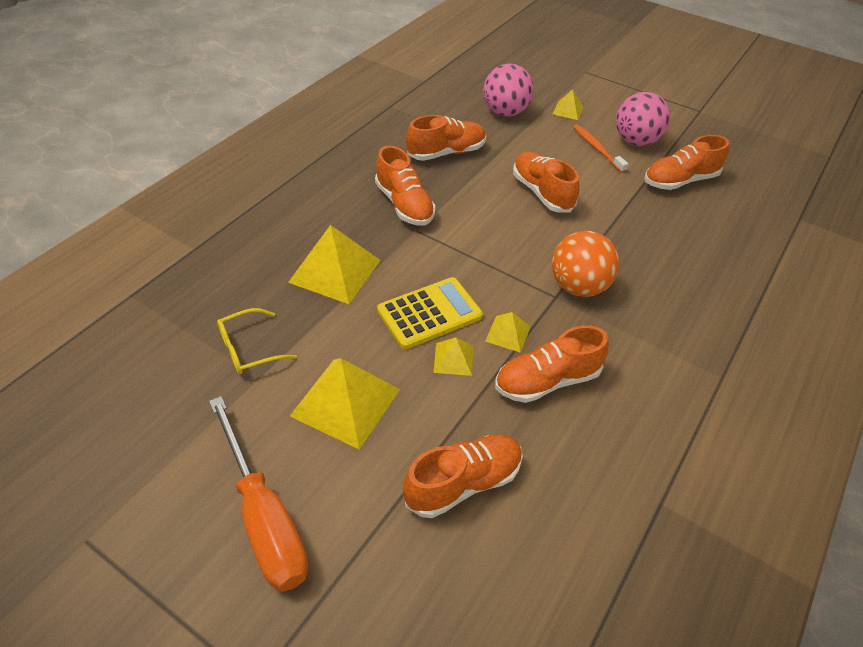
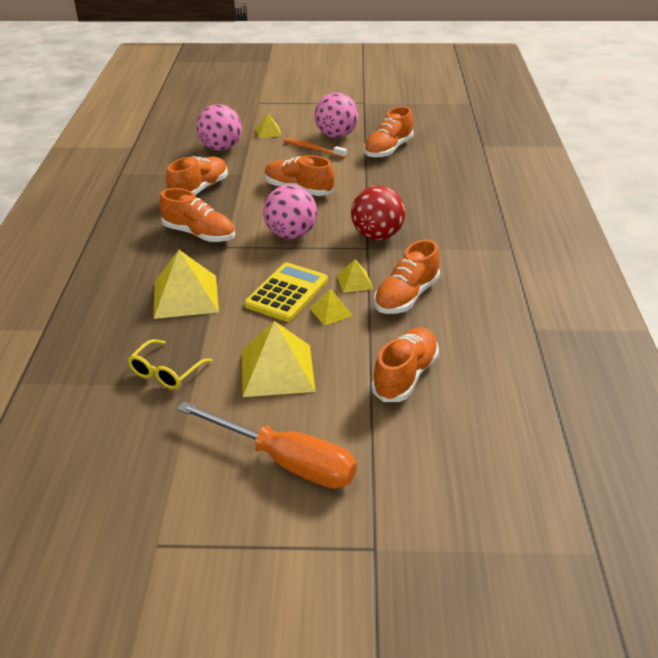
camera: 30 degrees left, 10 degrees down
(490, 244) = (291, 234): none -> pink ball
(578, 286) = (377, 236): orange ball -> red ball

